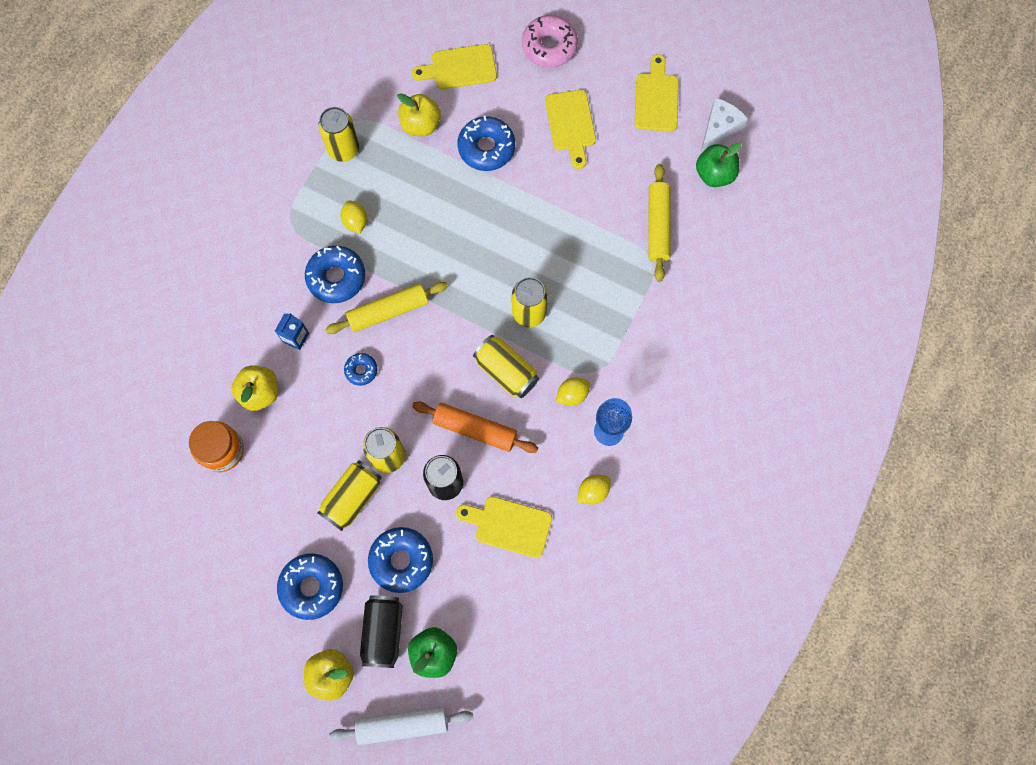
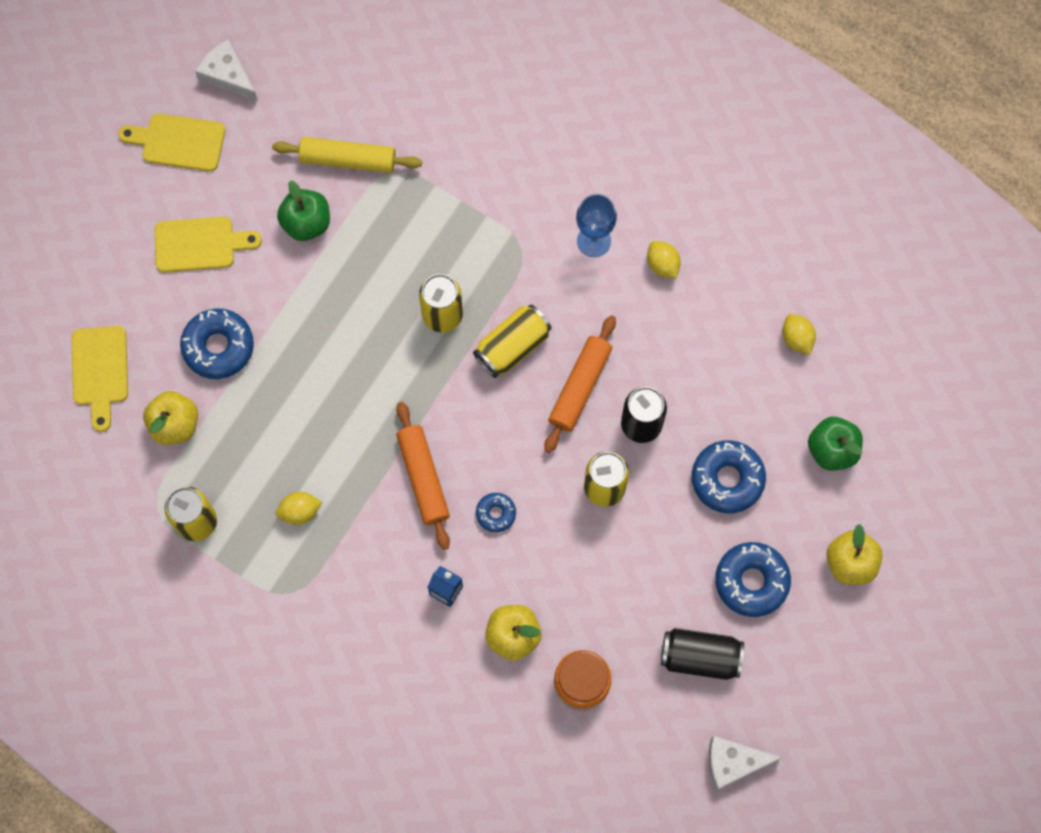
camera: 85 degrees left, 0 degrees up
(156, 580) = (733, 763): none -> white cheese
(336, 277) = (372, 538): blue donut -> none
(352, 498) = (651, 531): yellow can -> none
(383, 632) = (806, 503): black can -> black can (700, 657)
(388, 311) = (423, 478): yellow rolling pin -> orange rolling pin
(402, 725) = (907, 488): white rolling pin -> none
(509, 526) = (695, 358): yellow cutting board -> none
(549, 46) = (86, 260): pink donut -> none
(572, 395) = (547, 276): yellow lemon -> yellow lemon (796, 338)
(714, 174) = (289, 89): green apple -> green apple (306, 223)

